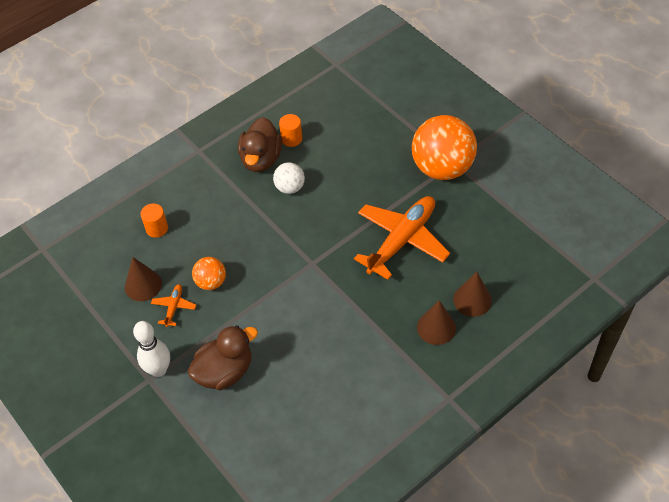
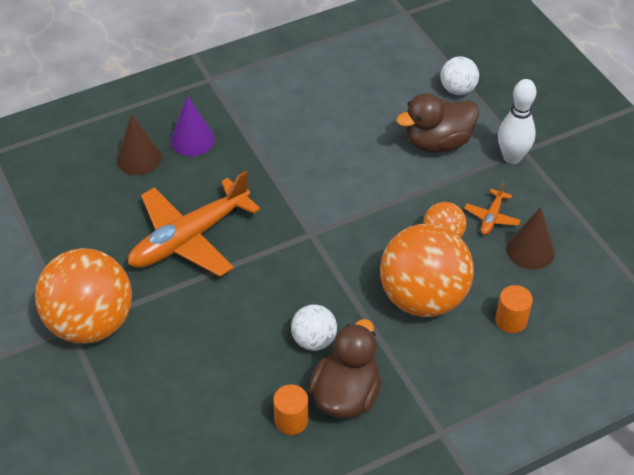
camera: 170 degrees left, 5 degrees down
(212, 438) = (458, 89): none -> white ball
(220, 231) = (423, 297): none -> orange ball
(436, 327) = (192, 140): brown cone -> purple cone

